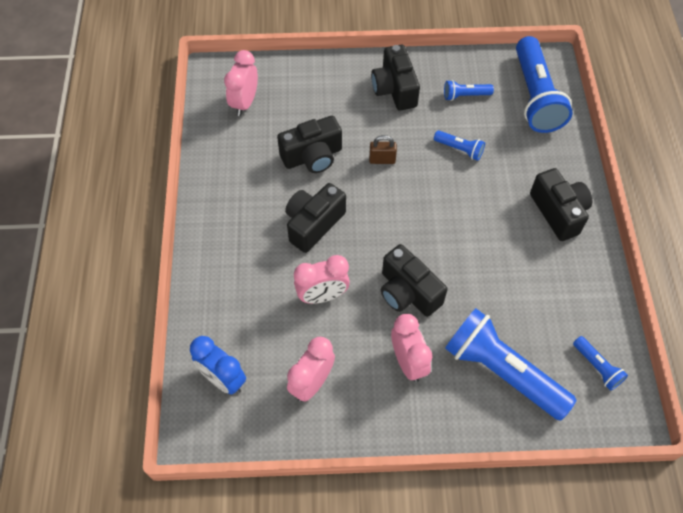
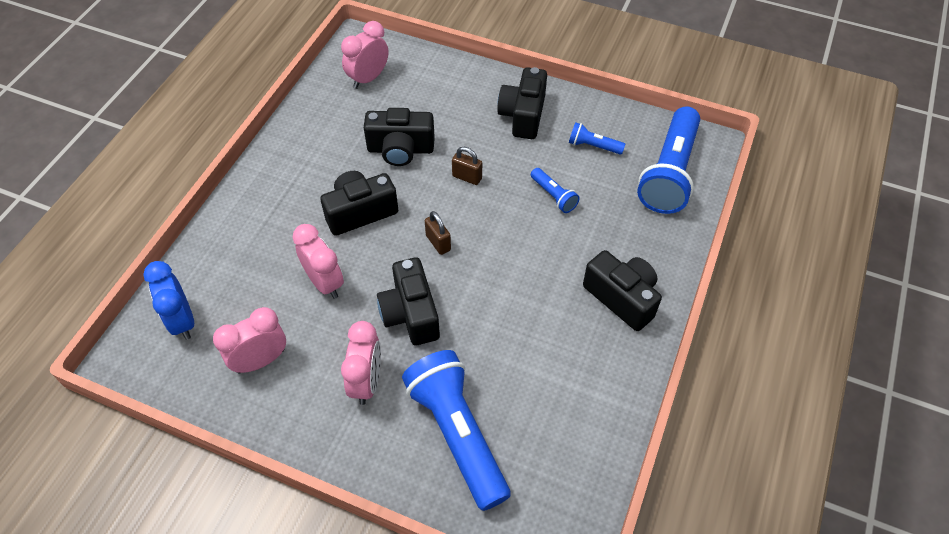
camera: 25 degrees right, 5 degrees down
(322, 296) = (324, 282): pink clock -> pink clock turned 135 degrees counterclockwise
(393, 224) = (438, 243): none -> brown padlock
(558, 212) = (622, 298): black camera -> black camera turned 45 degrees counterclockwise
(597, 367) = (564, 476): blue flashlight -> none

